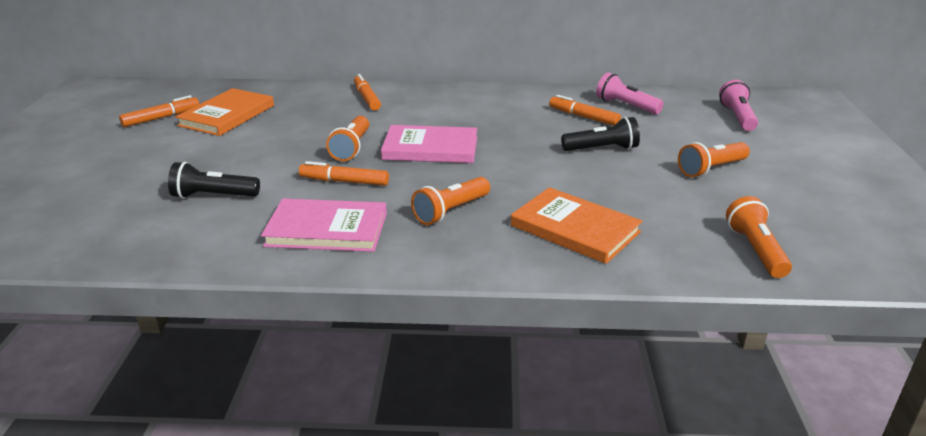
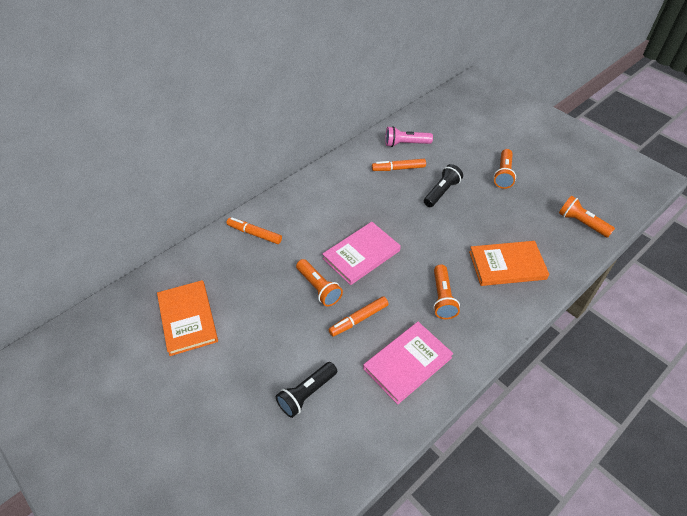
camera: 45 degrees left, 20 degrees up
(161, 118) = (141, 358): orange marker -> none
(737, 117) = (465, 120): pink flashlight -> none

